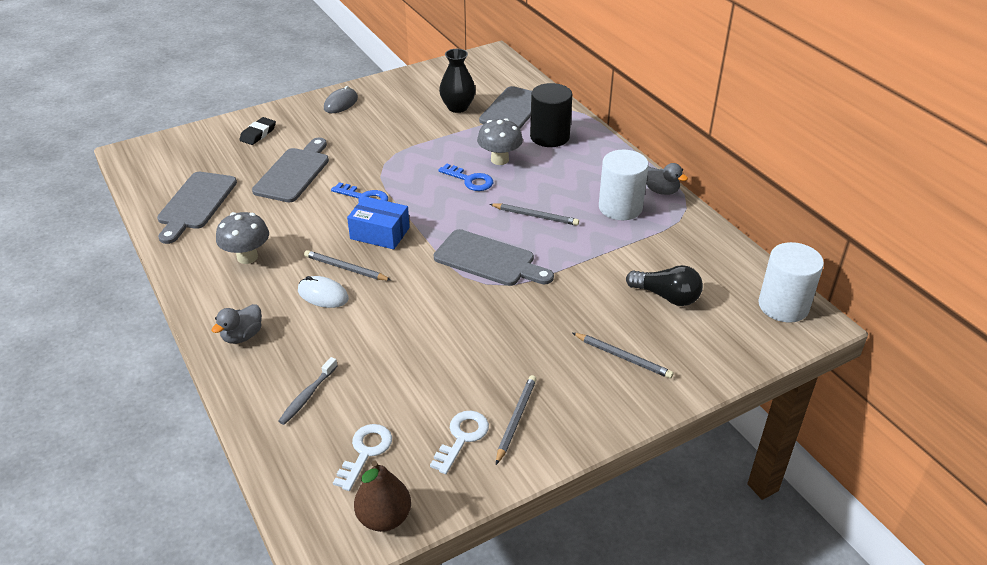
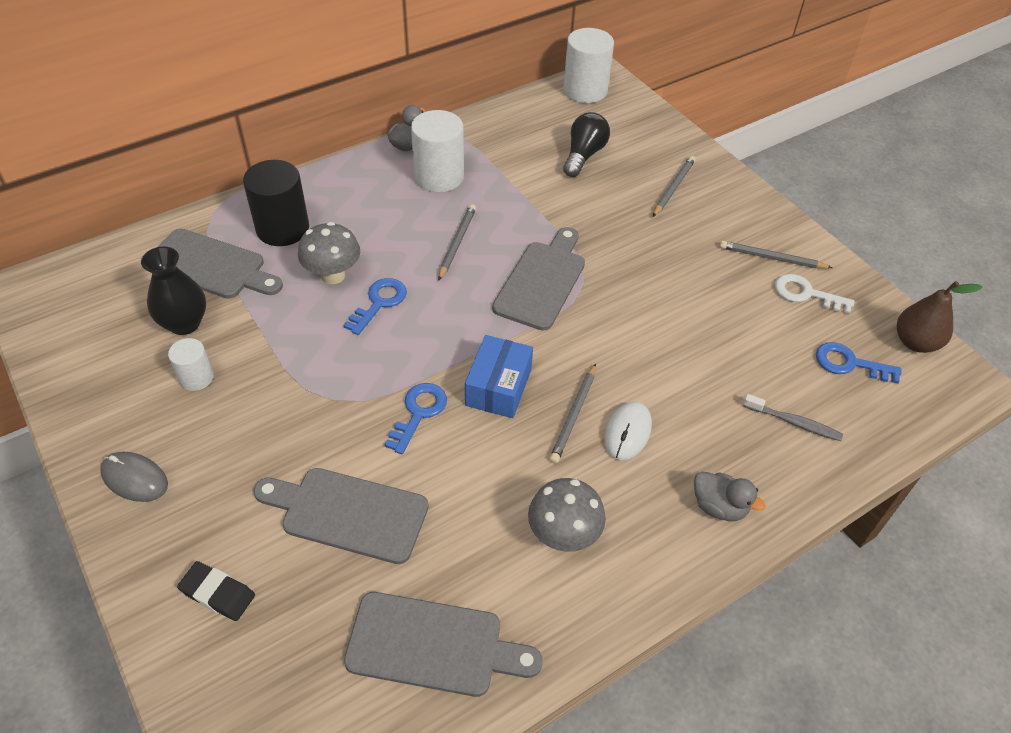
camera: 95 degrees left, 10 degrees up
(365, 452) = (849, 363): white key -> blue key
(411, 115) = (196, 378): none -> white cylinder

